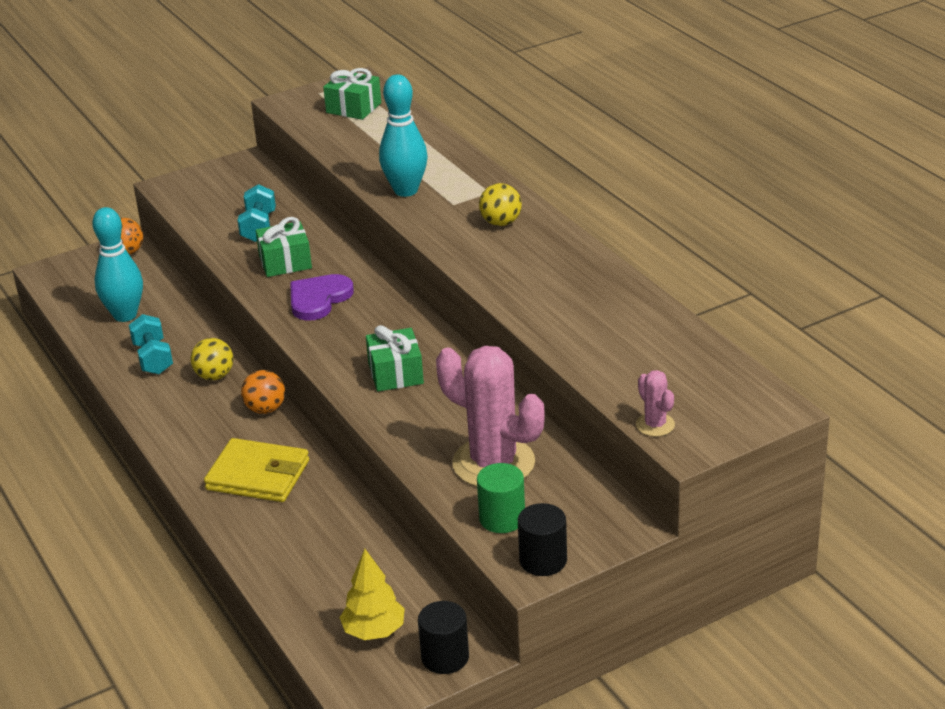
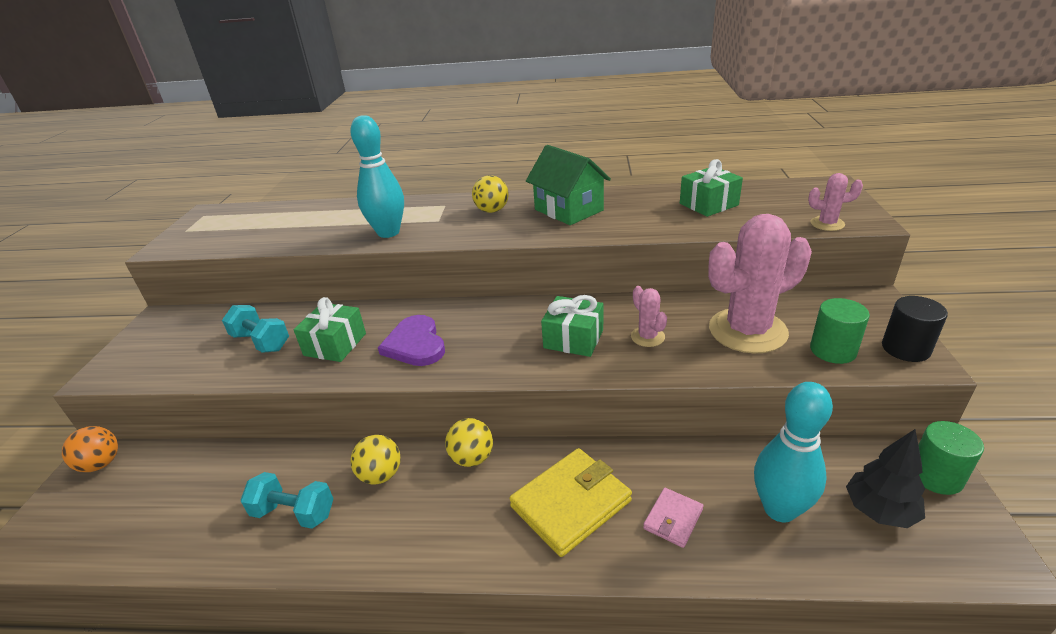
camera: 55 degrees left, 0 degrees up
(125, 315) = (194, 507): turquoise bowling pin -> turquoise bowling pin (779, 509)
(265, 409) = (472, 458): orange ball -> yellow ball
(281, 529) = (673, 519): none -> pink wallet
(353, 108) = (237, 223): green gift -> green gift (708, 204)
(374, 631) = (879, 511): yellow tree -> black tree
(434, 411) = (647, 337): none -> pink cactus
(445, 657) = (935, 476): black cylinder -> green cylinder
(543, 264) = (568, 210): none -> green house

